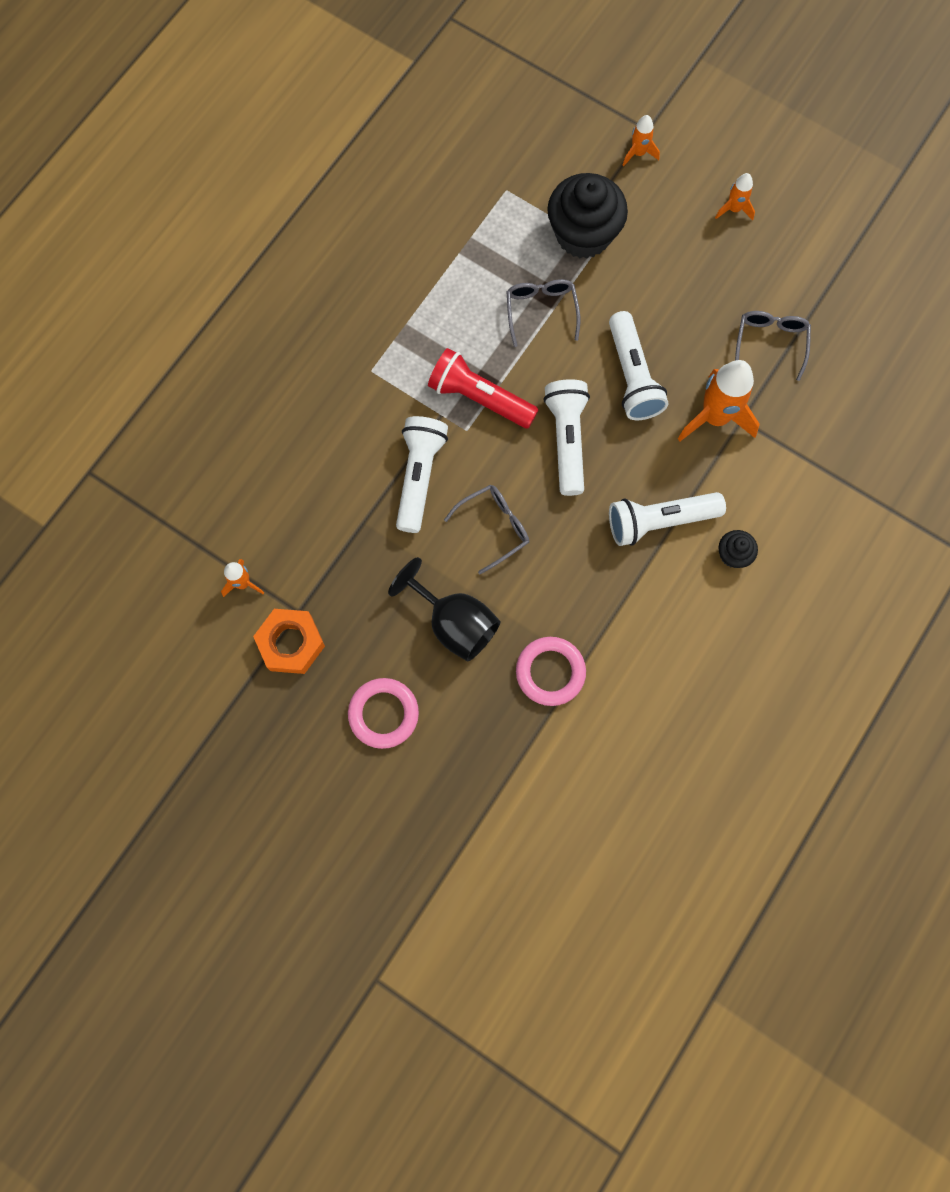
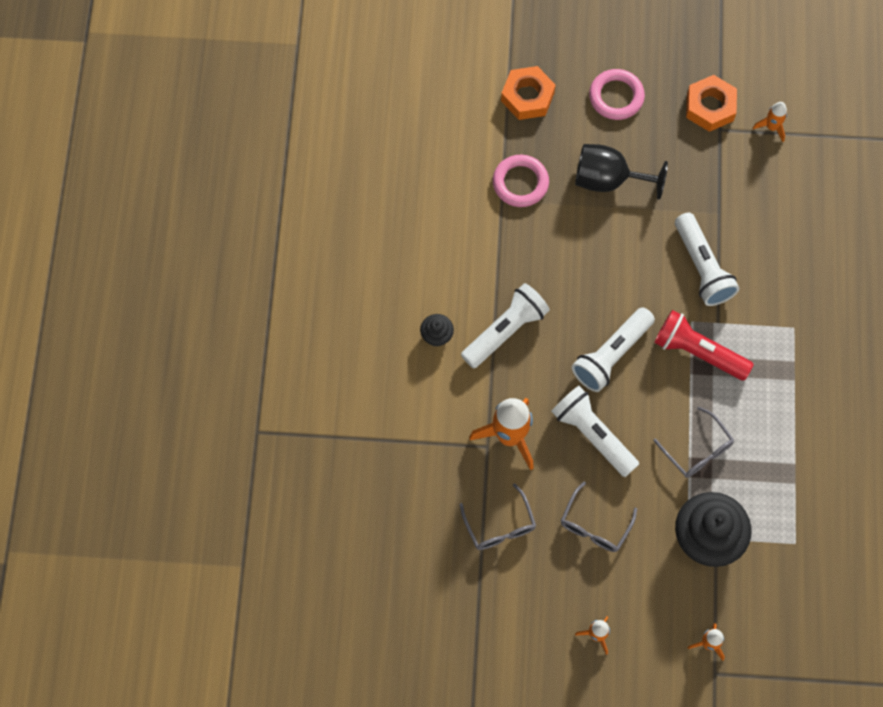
camera: 150 degrees right, 5 degrees down
(480, 398) = (698, 352): red flashlight -> red flashlight turned 150 degrees counterclockwise
(481, 770) = (527, 97): none -> orange nut
(494, 527) = (623, 260): grey glasses -> grey glasses (594, 525)
(567, 440) = (611, 355): white flashlight -> white flashlight turned 75 degrees clockwise

